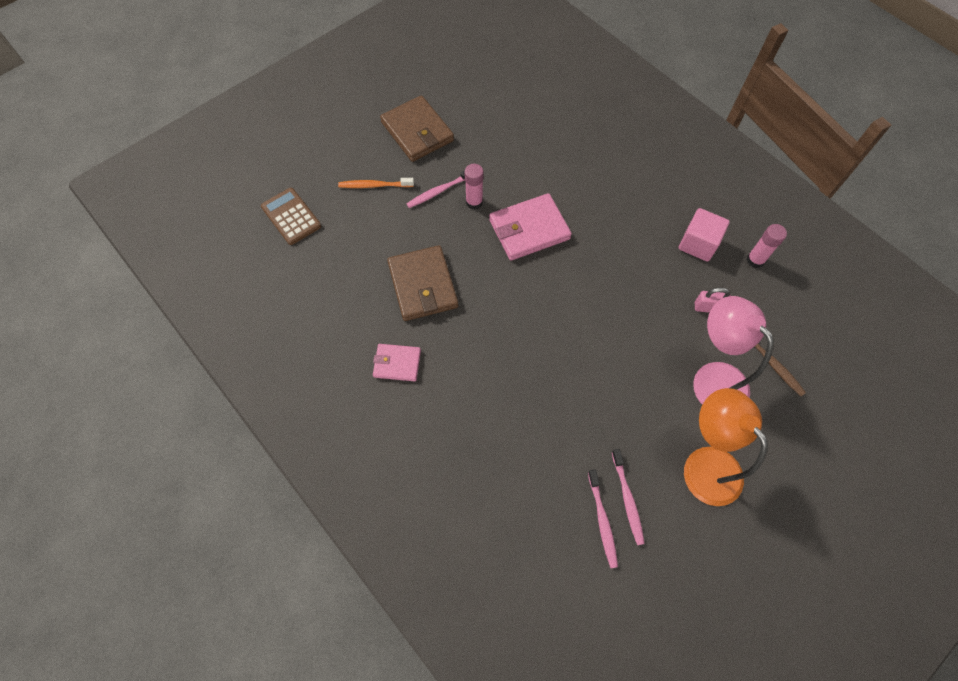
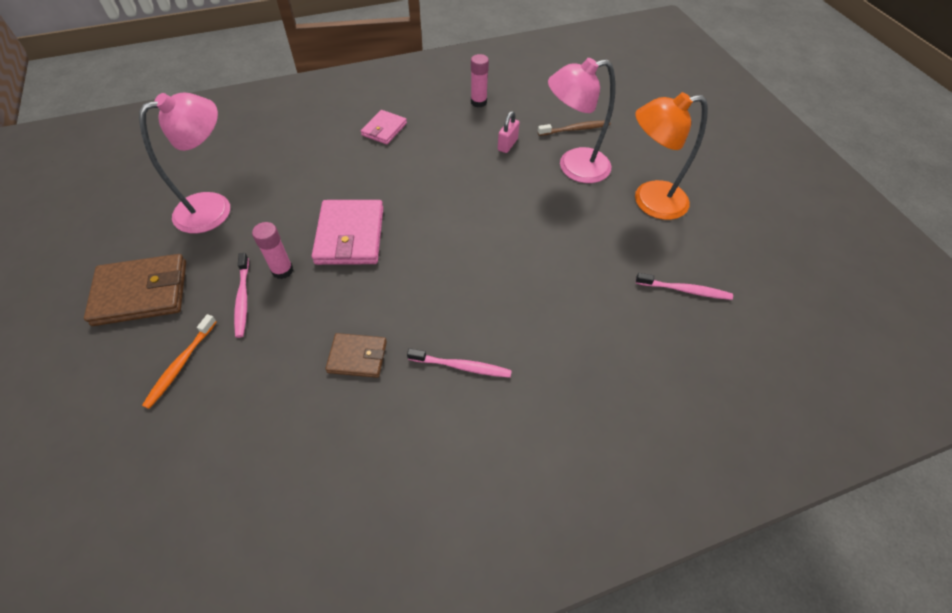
camera: 70 degrees left, 10 degrees down
(291, 216) = (147, 489): brown calculator -> none
(397, 363) = (446, 418): pink wallet -> pink wallet (384, 129)
(422, 285) = (357, 357): brown wallet -> brown wallet, size x0.59
(510, 128) = (214, 207): none -> pink lamp
(627, 499) = (668, 264): pink toothbrush -> pink toothbrush (461, 366)
(698, 244) = (443, 127): pink cube -> none

